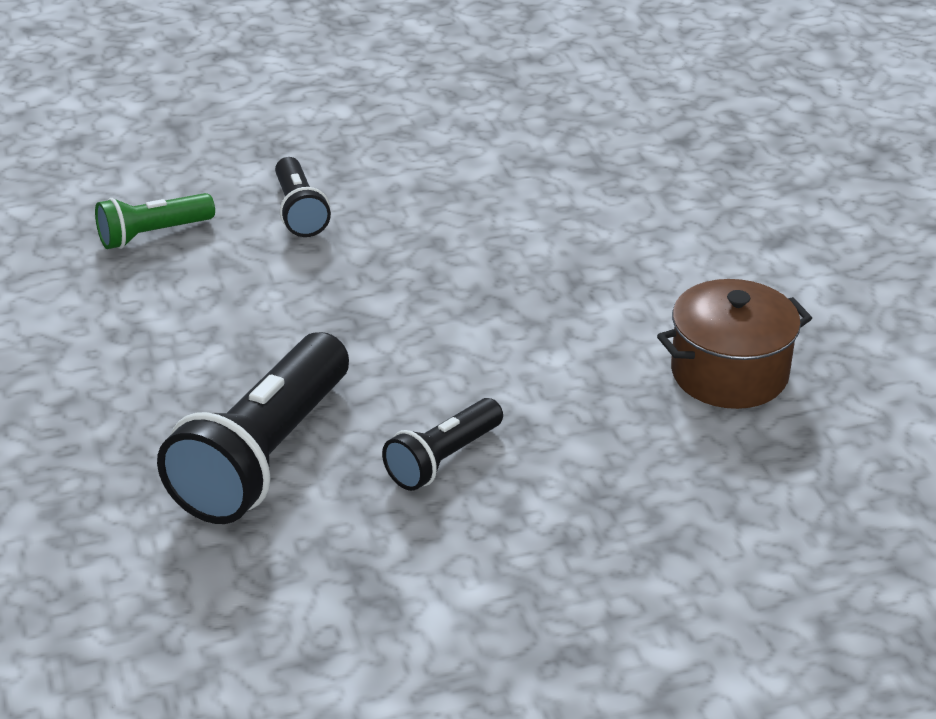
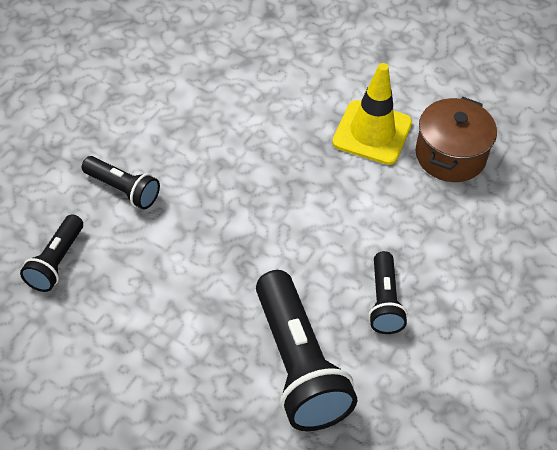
camera: 45 degrees left, 15 degrees up
(153, 234) = (56, 262): green flashlight -> black flashlight
(655, 302) = (372, 133): none -> yellow traffic cone

